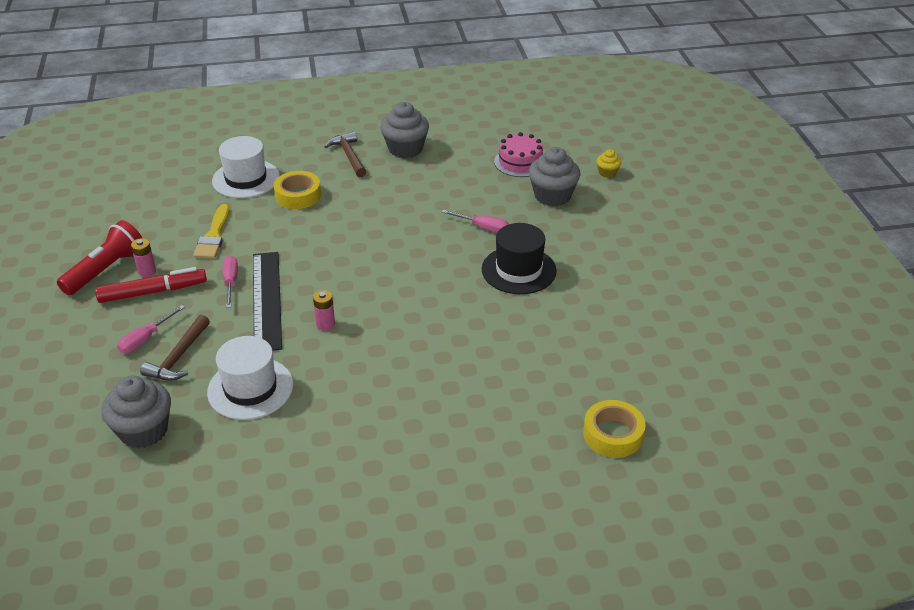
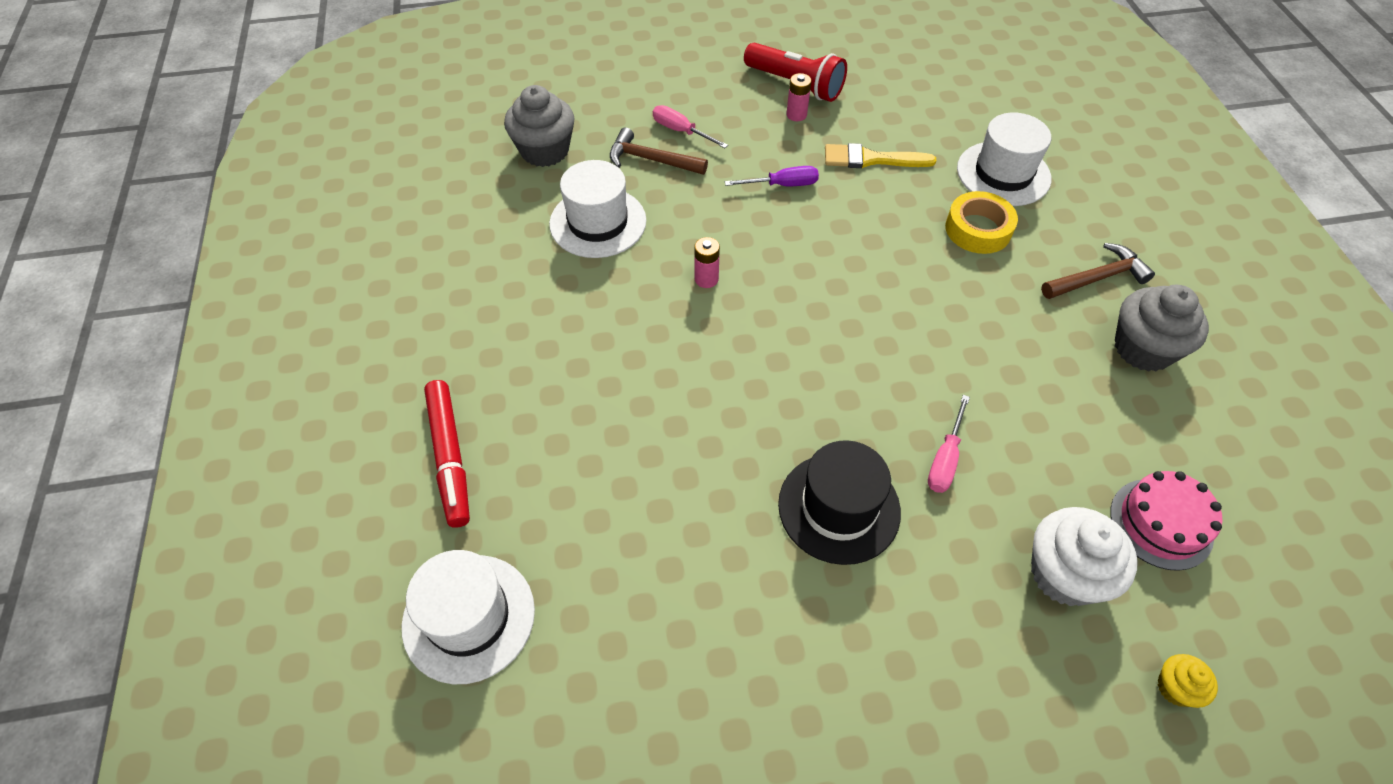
camera: 90 degrees right, 15 degrees up
(153, 292) = (760, 125): red marker -> red marker (450, 457)
(231, 282) = (782, 185): pink screwdriver -> purple screwdriver
(266, 300) = (751, 220): black ruler -> none
(552, 196) = (1064, 574): grey cupcake -> white cupcake
(613, 434) = (469, 617): yellow tape -> white hat

